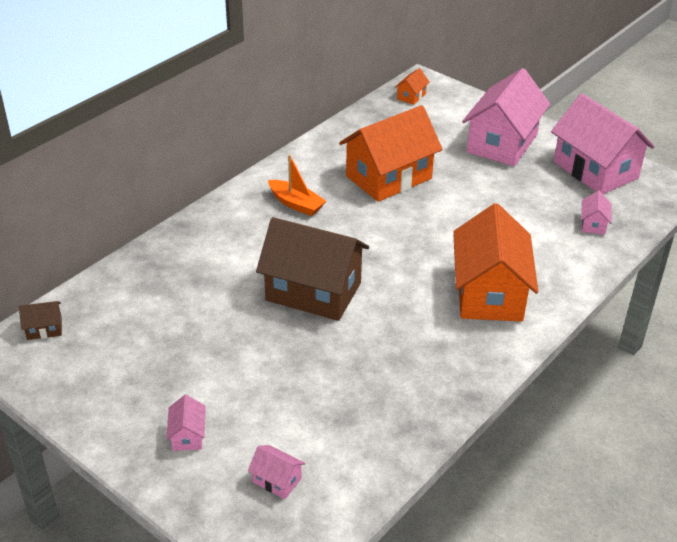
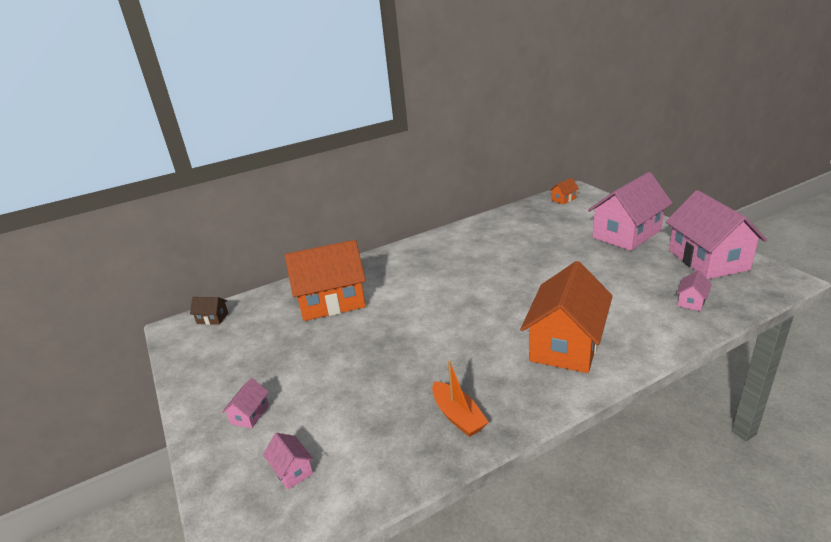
camera: 25 degrees right, 10 degrees down
(296, 204) = (437, 259): orange boat -> orange boat (458, 416)
(313, 292) = (414, 321): brown house -> none
(388, 177) = (519, 249): orange house -> orange house (331, 301)

